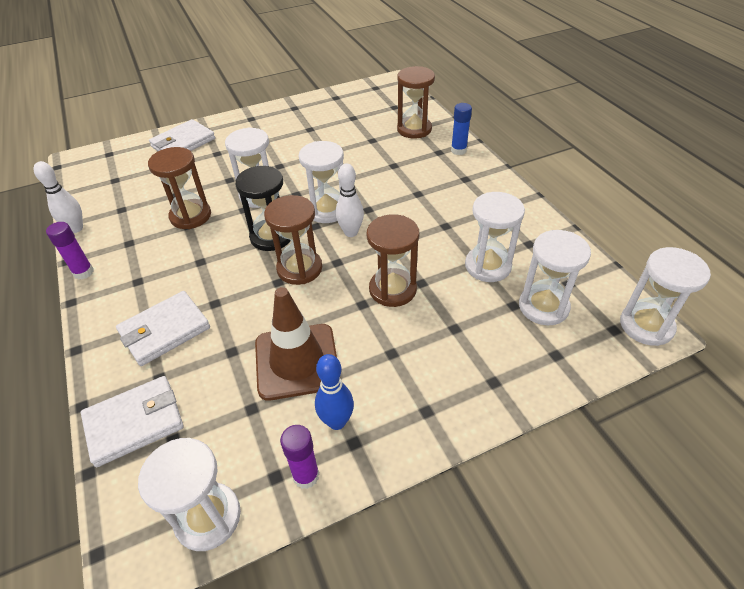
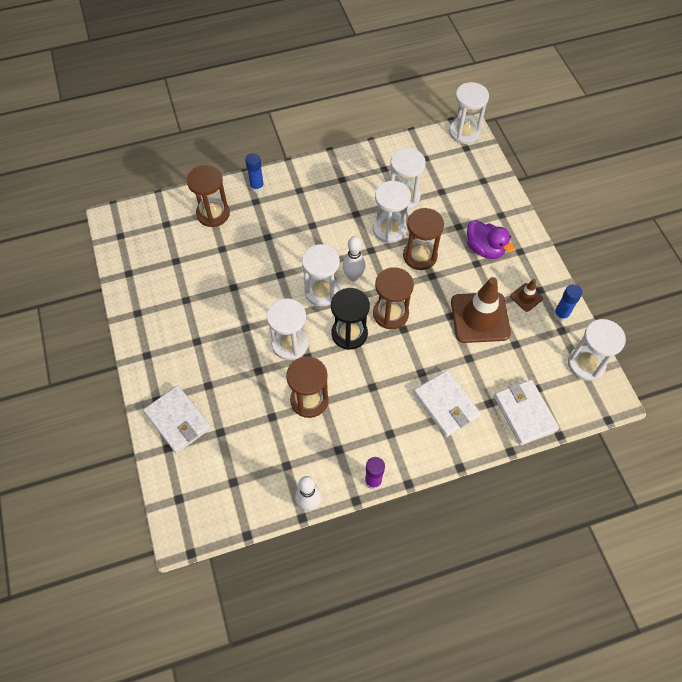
camera: 85 degrees left, 15 degrees up
(306, 476) = (561, 315): purple glue stick -> blue glue stick
(337, 421) = (526, 297): blue bowling pin -> brown traffic cone
(420, 362) = (484, 249): none -> purple duck
(543, 306) = (444, 176): white hourglass -> white hourglass (389, 229)

